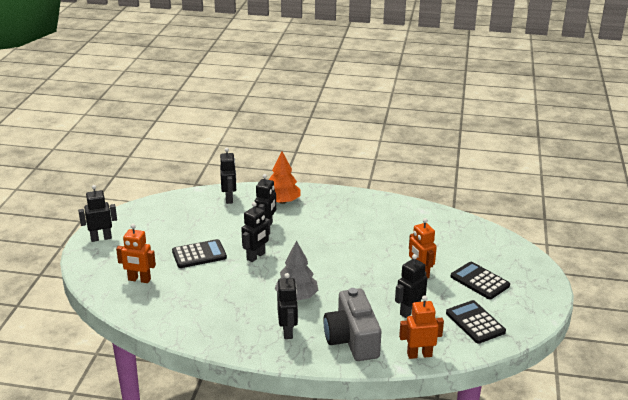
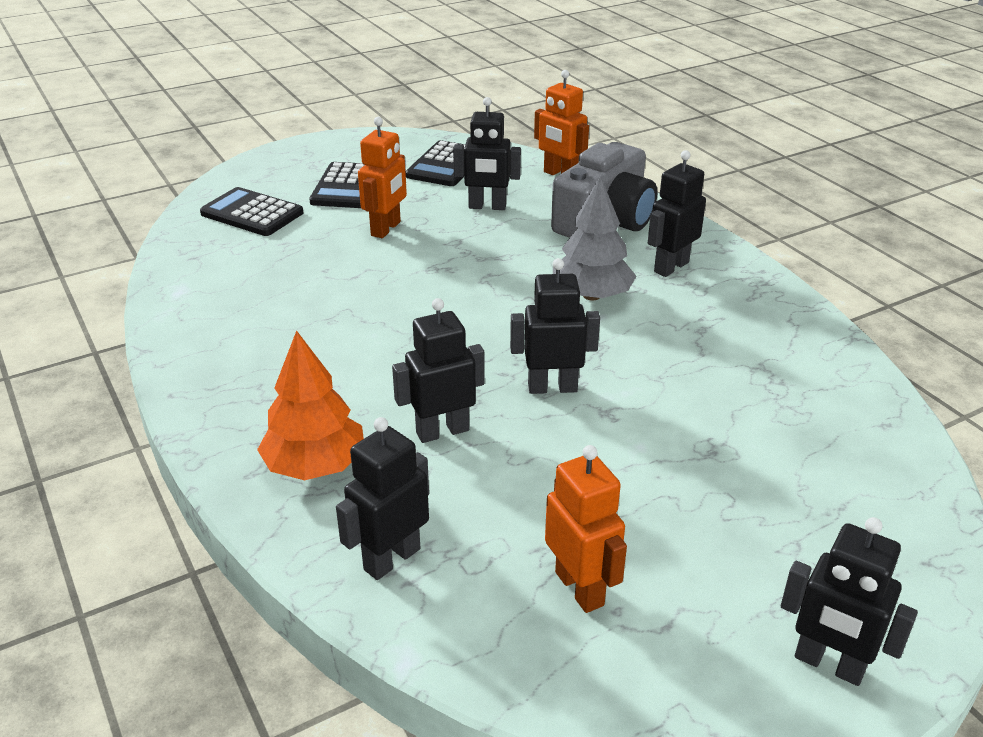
camera: 130 degrees left, 5 degrees up
(139, 280) = (824, 480): orange robot -> orange robot (580, 588)
(199, 254) = (646, 458): black calculator -> black calculator (252, 213)

